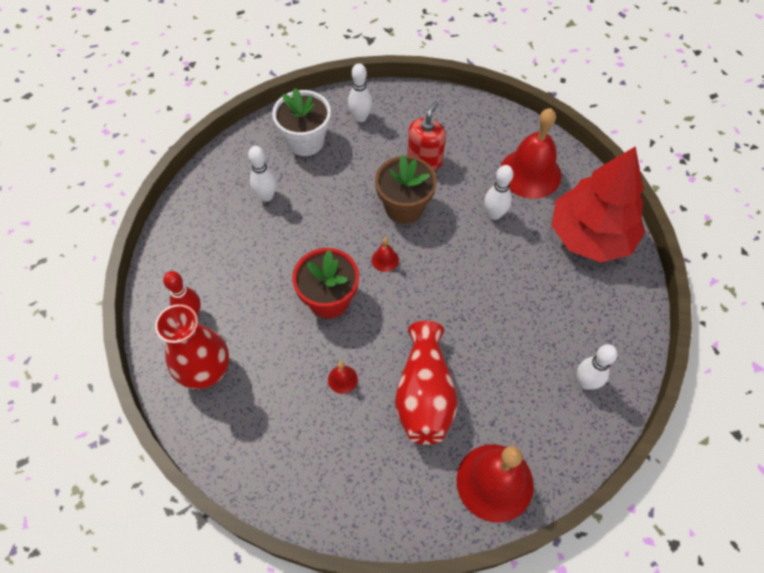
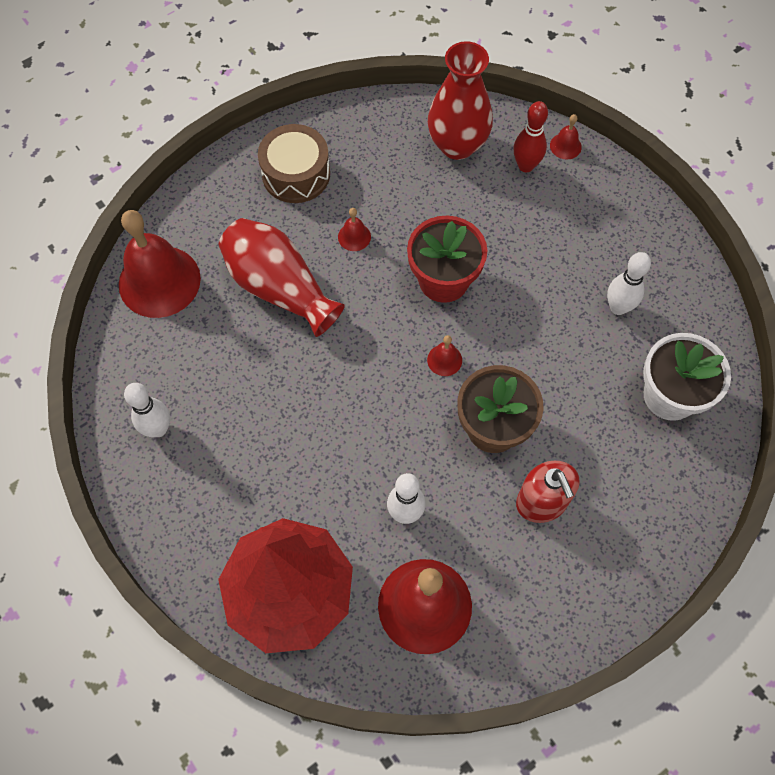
camera: 130 degrees right, 5 degrees up
(153, 301) = (565, 146): none -> red bell
(323, 465) = (296, 174): none -> brown drum
(360, 117) = (663, 481): white bowling pin -> none

